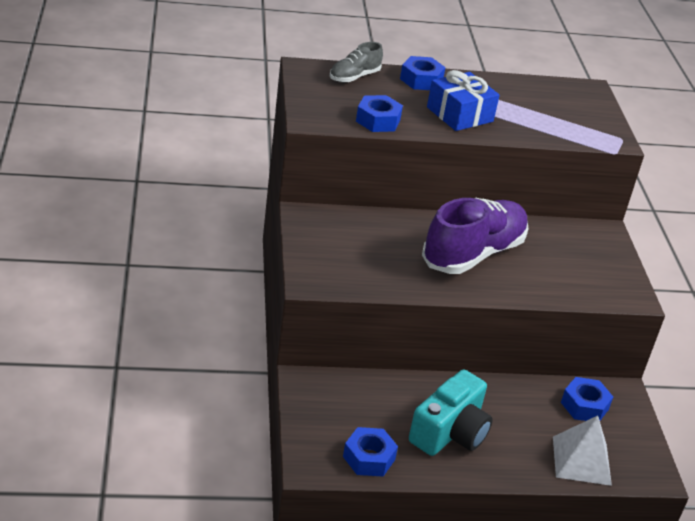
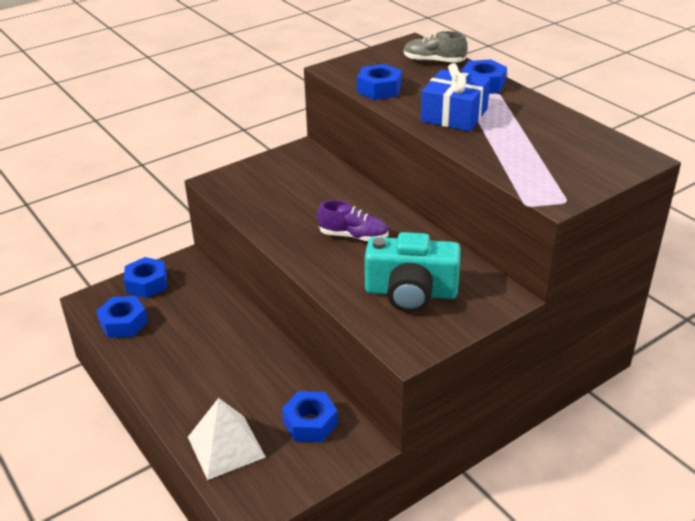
camera: 65 degrees right, 0 degrees up
(317, 420) = (147, 283): none -> blue nut
(450, 432) = (192, 353): turquoise camera -> turquoise camera (411, 292)
(473, 254) = (353, 236): purple shoe -> purple shoe, size x0.50

